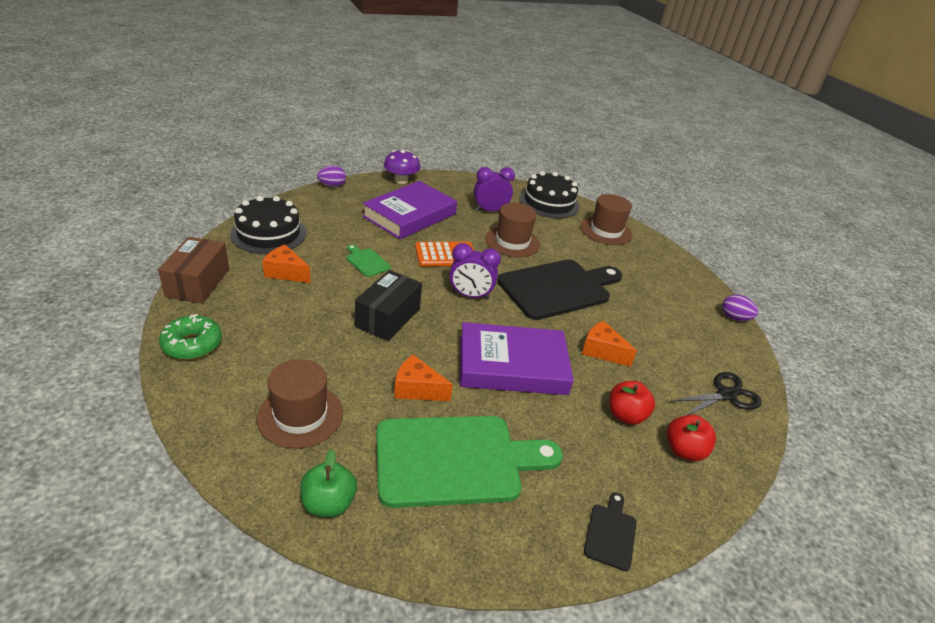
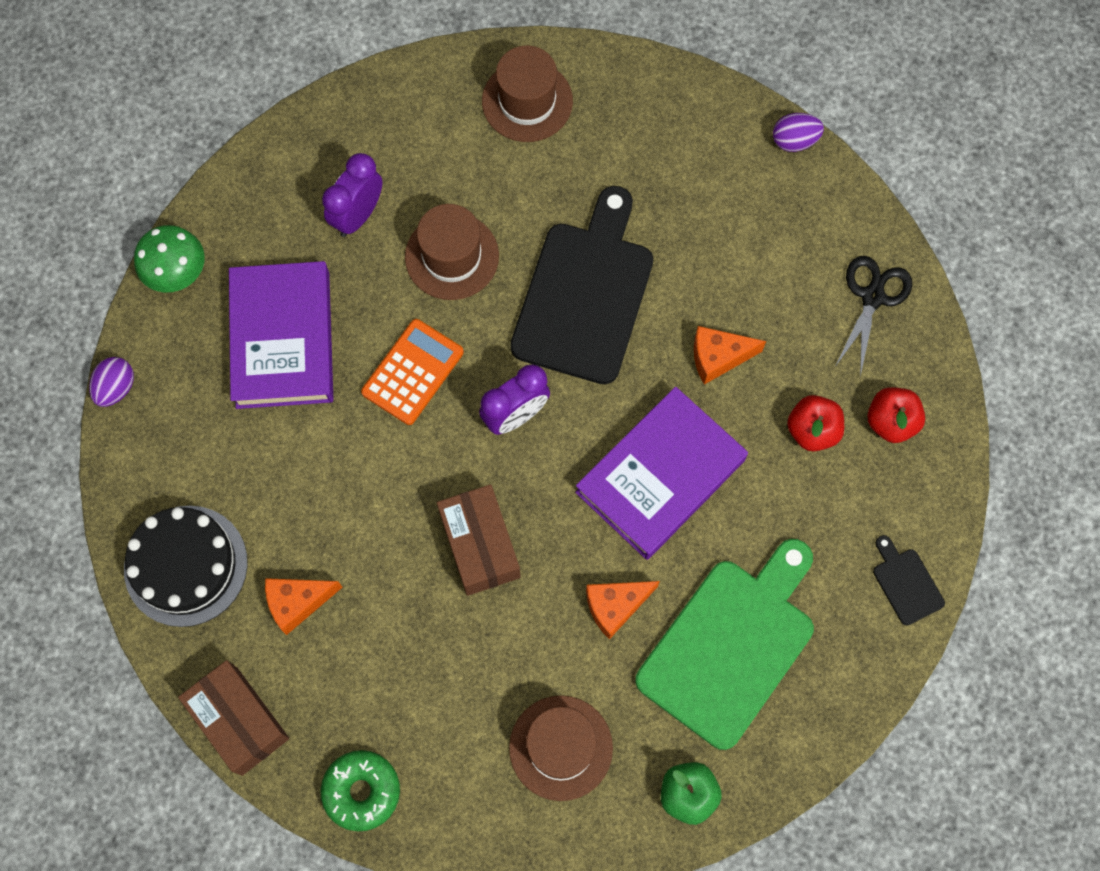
camera: 40 degrees left, 35 degrees up
(366, 261) = (349, 485): green cutting board -> none
(388, 317) = (480, 545): black box -> brown box
(401, 180) = (176, 271): purple mushroom -> green mushroom
(549, 202) = (403, 107): black cake -> none

